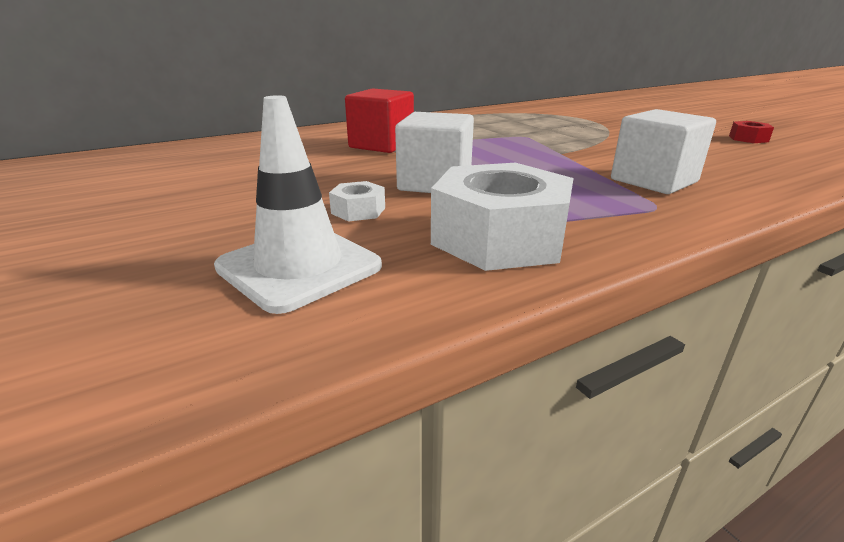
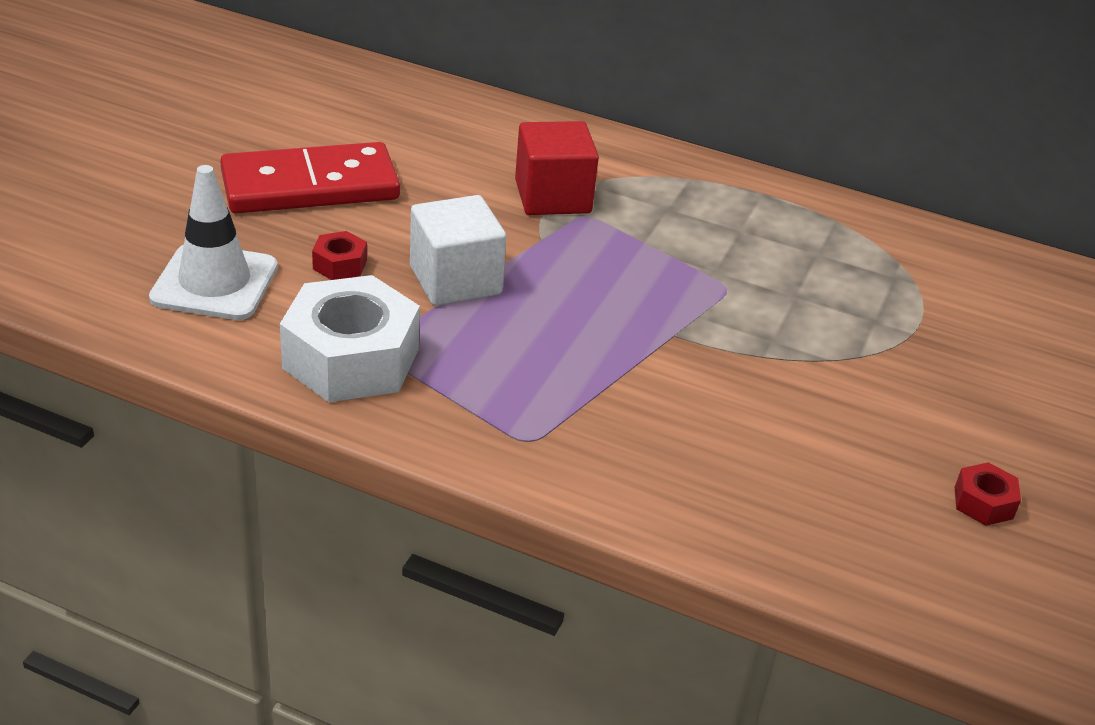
camera: 50 degrees right, 10 degrees up
(234, 195) = (310, 185): none -> red domino
(358, 210) = (340, 264): white nut -> red nut
(653, 181) = (625, 428): white cube -> none

